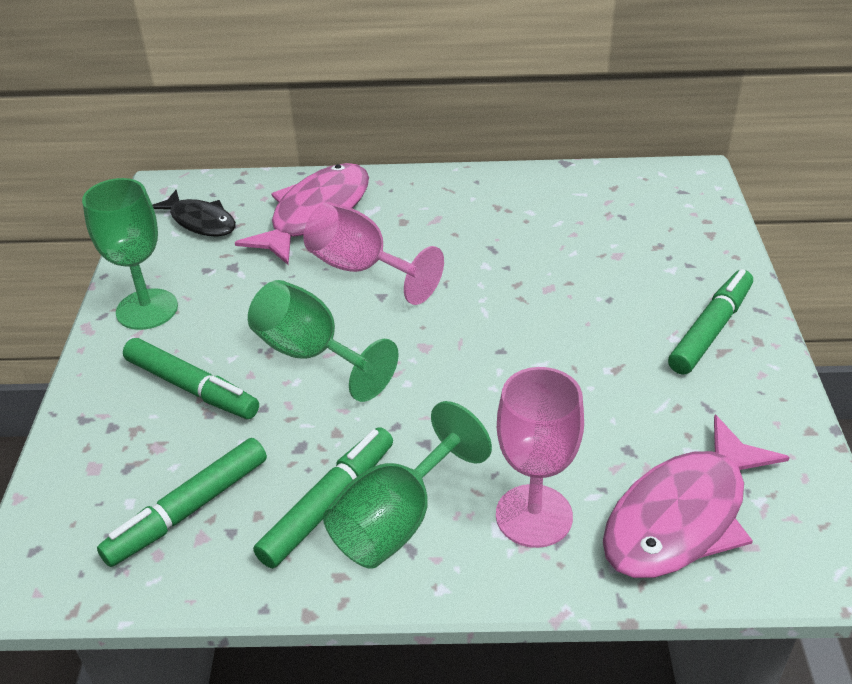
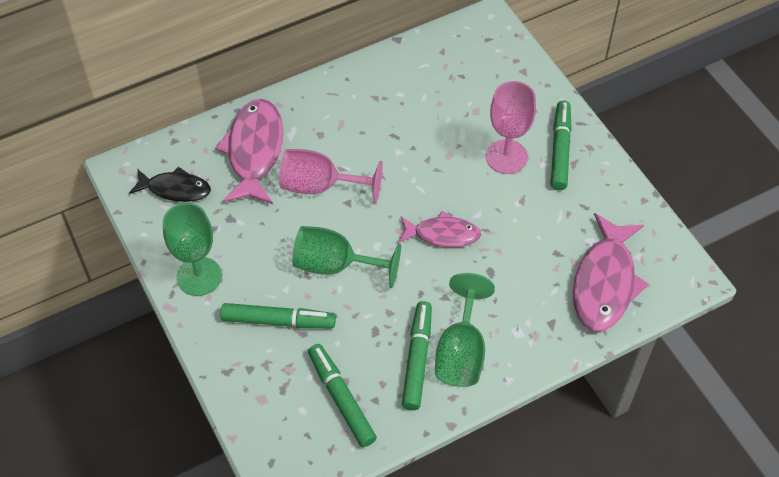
camera: 30 degrees left, 15 degrees up
(188, 510) = (341, 398): green marker -> green marker turned 135 degrees clockwise
(477, 369) = (443, 234): none -> pink fish
(534, 516) = (531, 316): pink goblet -> pink goblet (506, 157)

